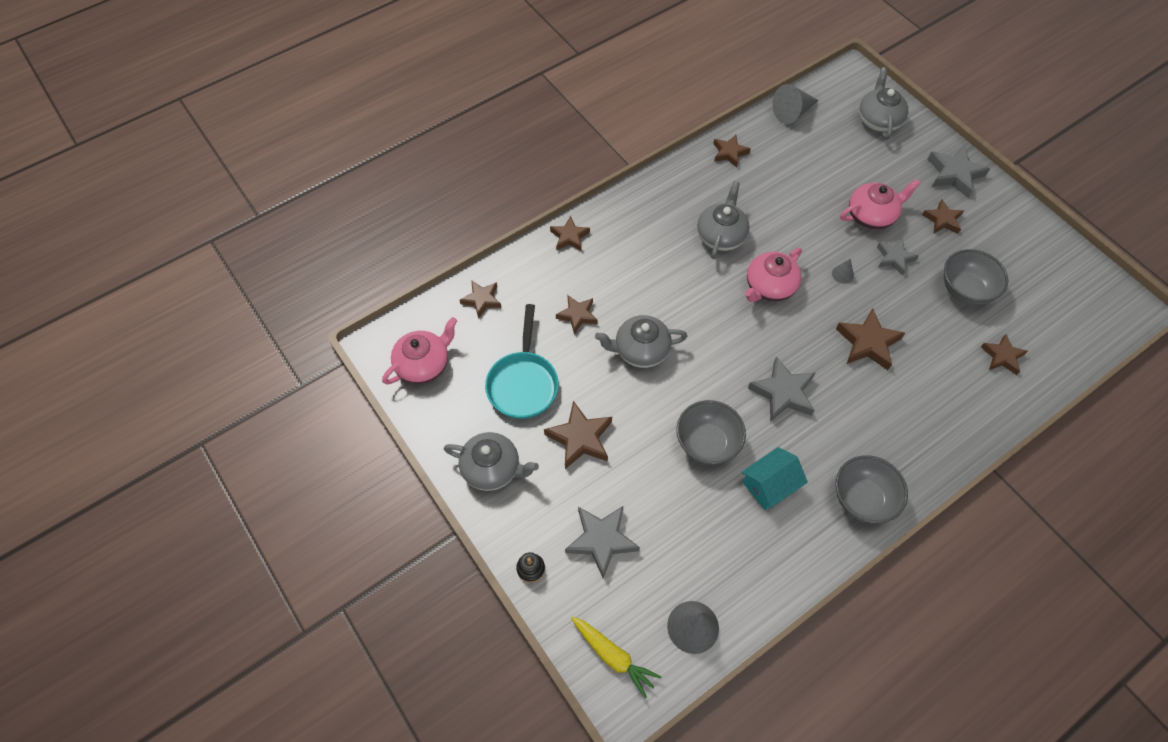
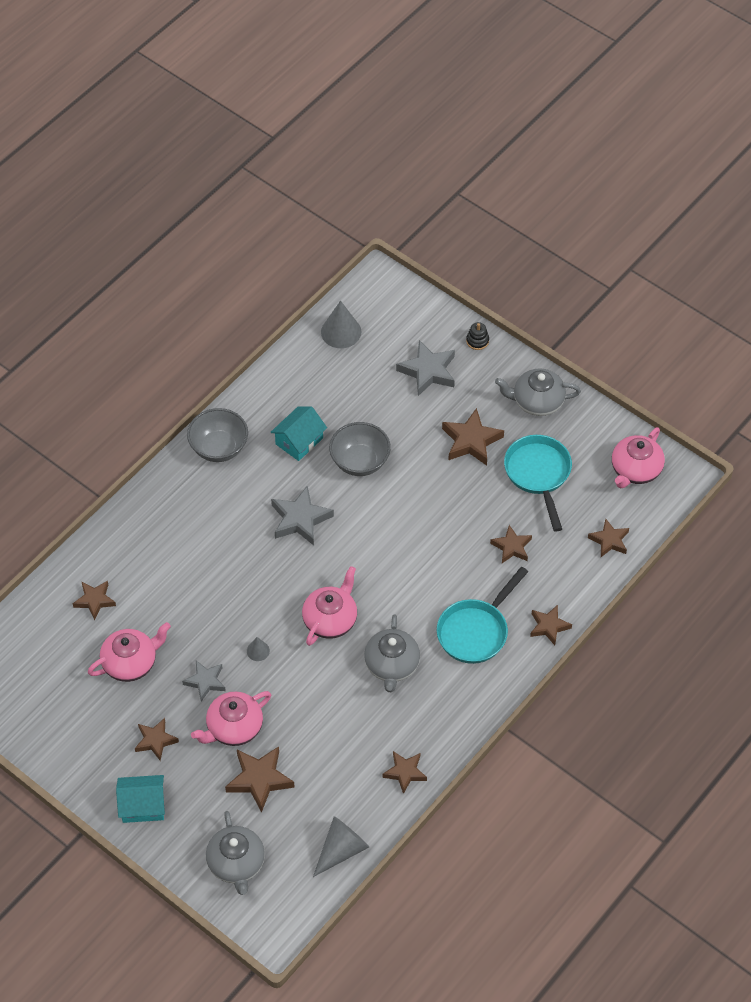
camera: 165 degrees right, 5 degrees down
(613, 656) = (395, 302): yellow carrot -> none
(636, 247) = (476, 631): none -> turquoise pan
(640, 350) = (441, 528): grey teapot -> none
(868, 343) = (226, 584): brown star -> brown star (259, 779)
(954, 174) = (143, 805): grey star -> turquoise house
(965, 290) = (131, 663): grey bowl -> pink teapot

